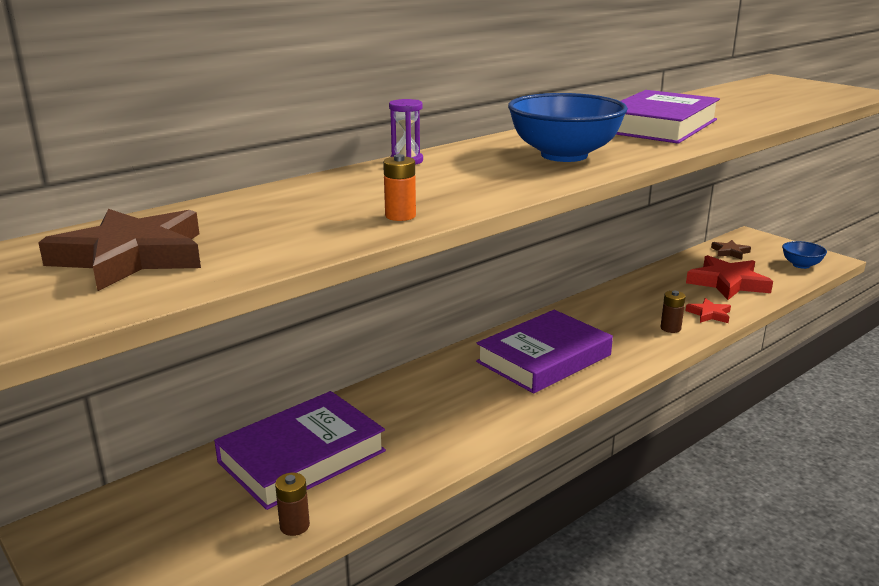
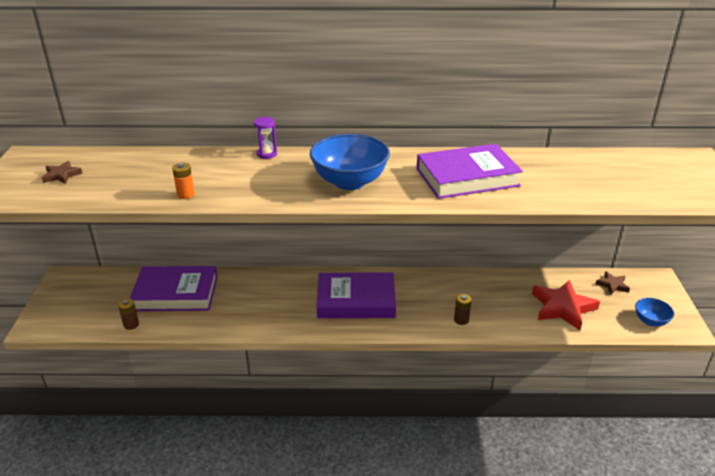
camera: 40 degrees right, 10 degrees up
(132, 257) = (61, 175): brown star -> brown star, size x0.51
(709, 314) = (505, 323): red star -> none

